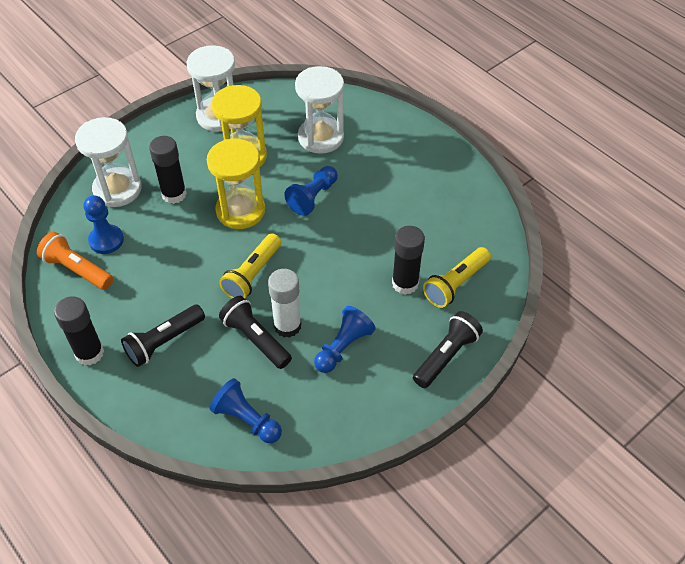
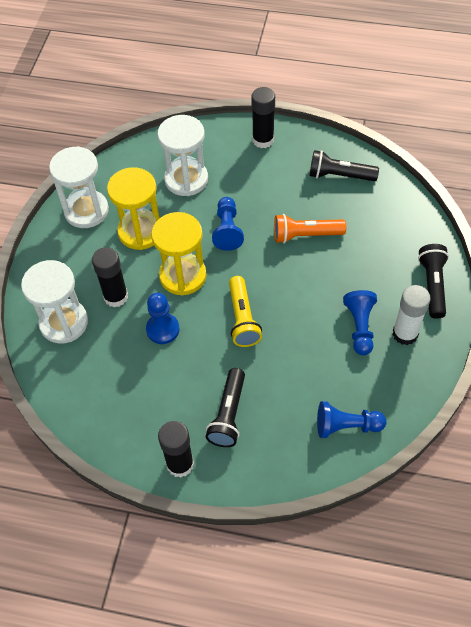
camera: 35 degrees left, 5 degrees up
(77, 270) = (100, 408): orange flashlight -> orange flashlight (305, 235)
(106, 240) = (99, 369): blue pawn -> blue pawn (162, 329)
(256, 339) = (294, 364): black flashlight -> black flashlight (339, 175)
(287, 326) = (306, 339): white glue stick -> white glue stick (405, 334)
(405, 283) = (356, 252): black glue stick -> black glue stick (263, 140)
(456, 284) = (390, 230): yellow flashlight -> none

